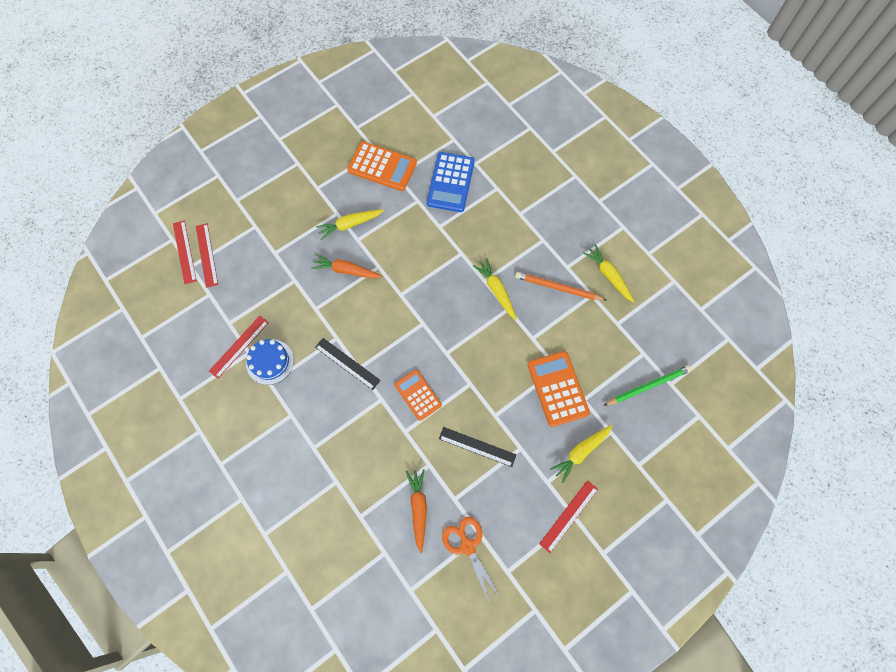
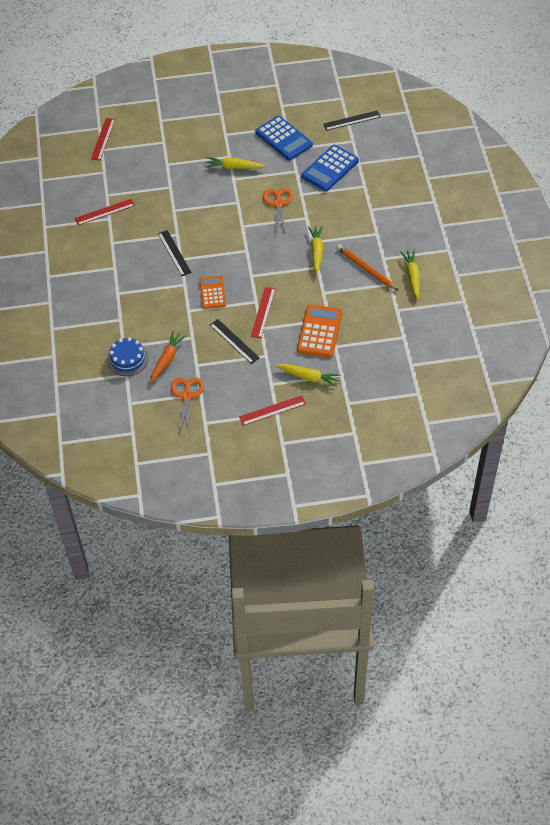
camera: 30 degrees right, 15 degrees down
(206, 255) = (117, 147): red ruler -> red ruler (263, 312)
(270, 362) = (120, 230): blue cake -> blue cake (127, 359)
(346, 270) = (211, 195): orange carrot -> none
(382, 167) = (283, 139): orange calculator -> blue calculator
(422, 249) = (278, 204): none -> orange scissors
(438, 115) = (351, 120): none -> black ruler
(580, 452) = (308, 377): yellow carrot -> yellow carrot turned 150 degrees counterclockwise
(648, 386) = (391, 358): green pencil -> none

